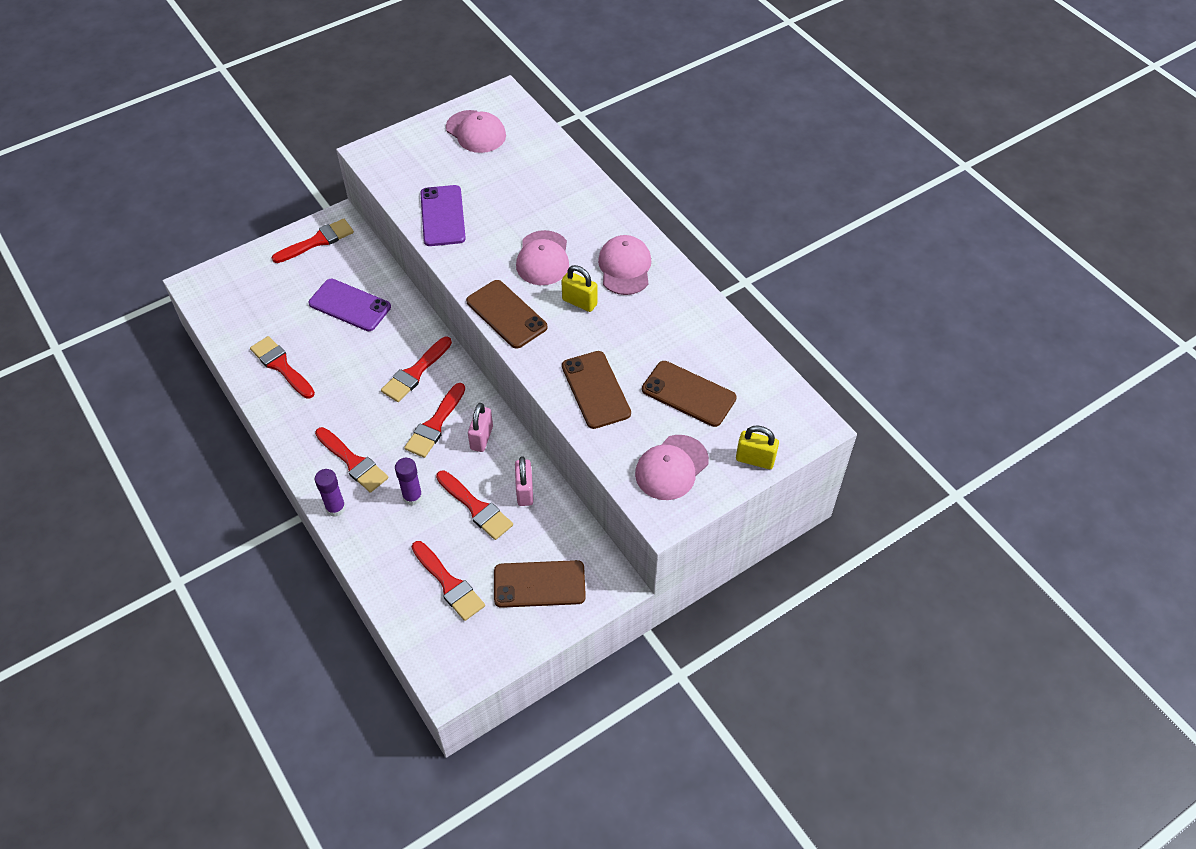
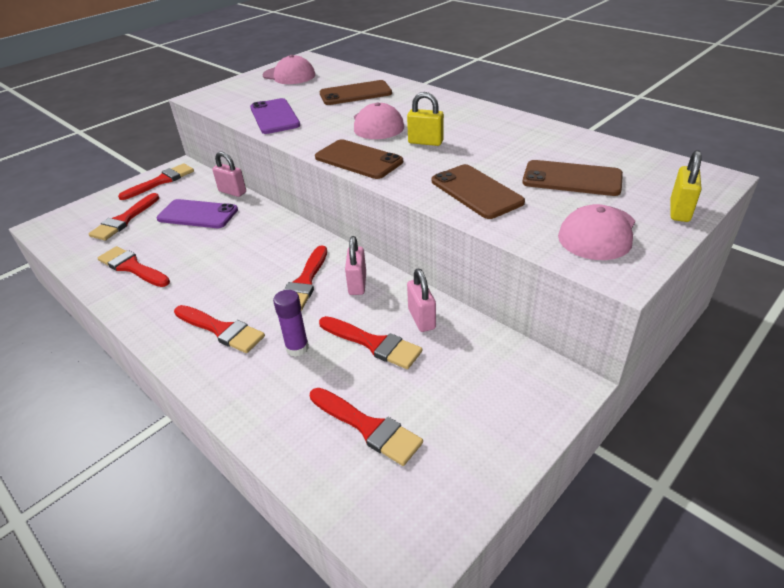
camera: 10 degrees left, 15 degrees down
(336, 508) = (207, 376): purple glue stick -> none
(389, 278) = (232, 192): none -> pink padlock
(415, 372) = (273, 248): red brush -> red brush (124, 220)
(539, 584) = (479, 404): brown phone -> brown phone (355, 93)
(625, 267) = (455, 118): pink cap -> none
(755, 459) = (679, 211): yellow padlock -> yellow padlock turned 75 degrees counterclockwise

